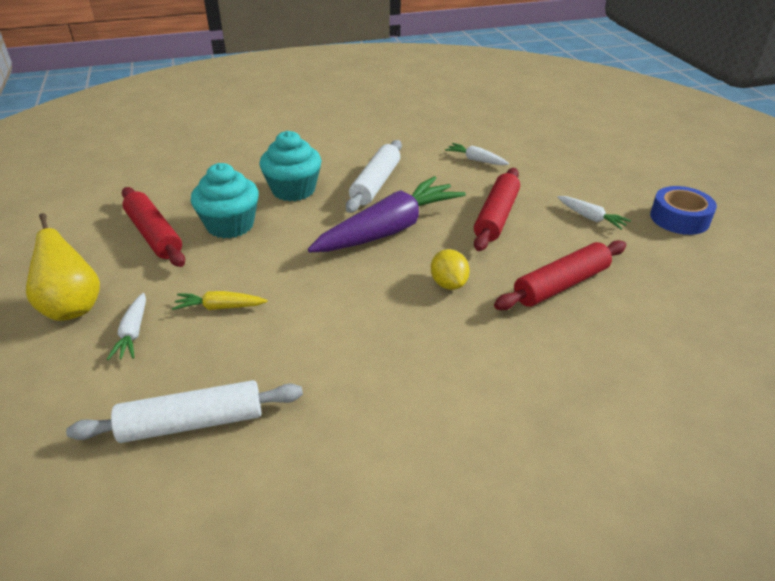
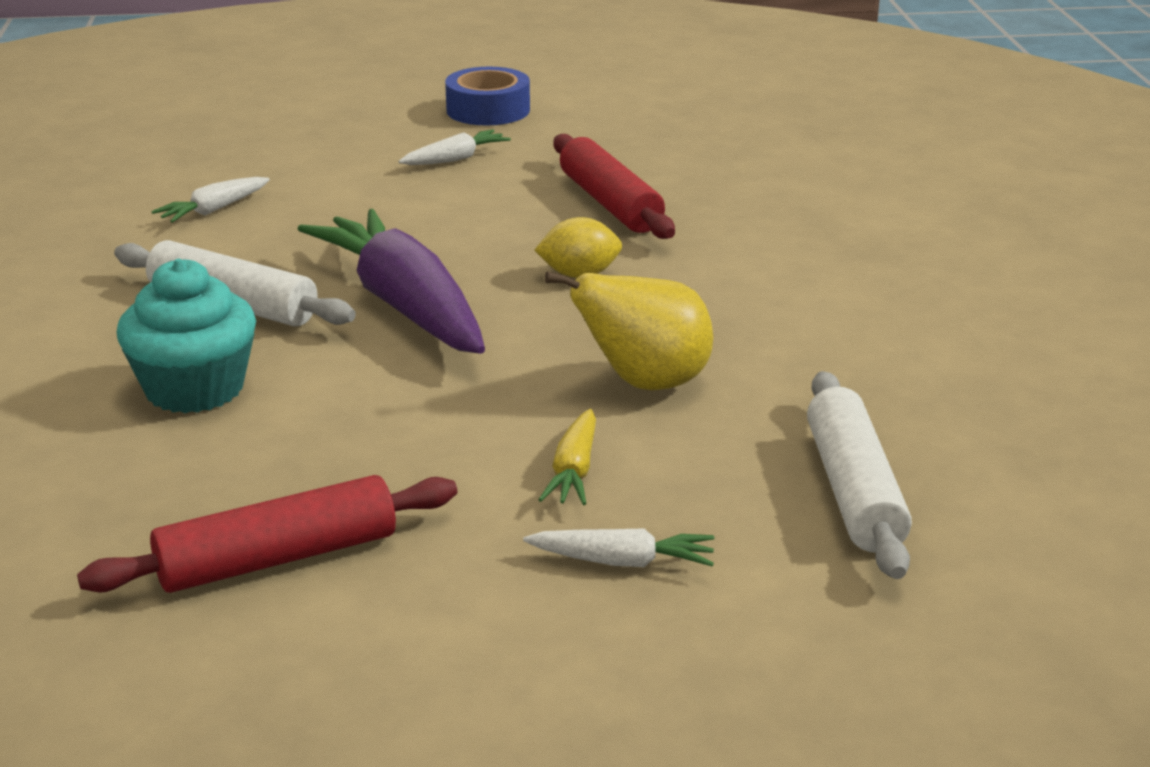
camera: 80 degrees left, 10 degrees down
(72, 307) = (516, 647): yellow pear -> yellow pear (644, 384)
(230, 225) = (293, 463): turquoise cupcake -> none
(496, 217) = (413, 219): red rolling pin -> none

